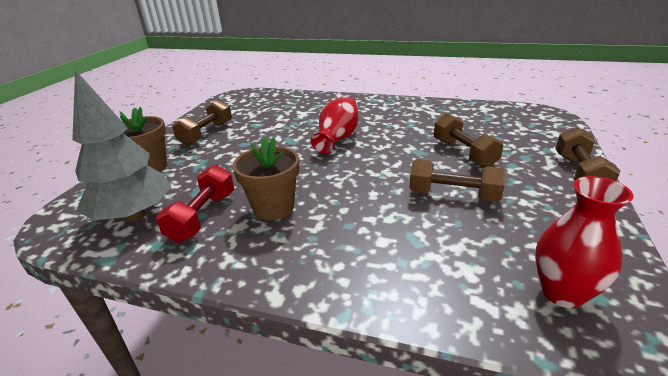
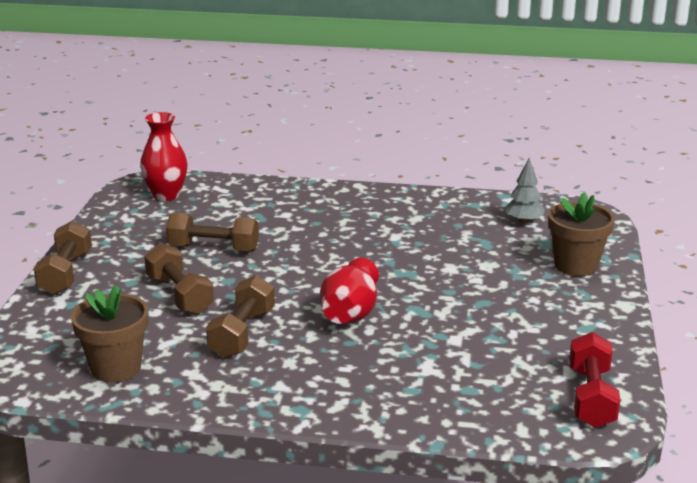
camera: 170 degrees right, 5 degrees down
(134, 216) = (524, 221): grey tree -> grey tree, size x0.49
(203, 216) = (455, 223): red dumbbell -> red dumbbell (591, 397)
(206, 133) = (559, 318): brown dumbbell -> brown dumbbell (242, 333)
(273, 208) = (392, 232): brown flower pot -> brown flower pot (116, 368)

